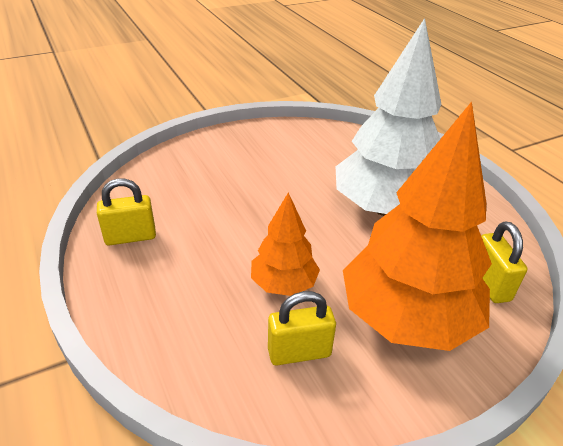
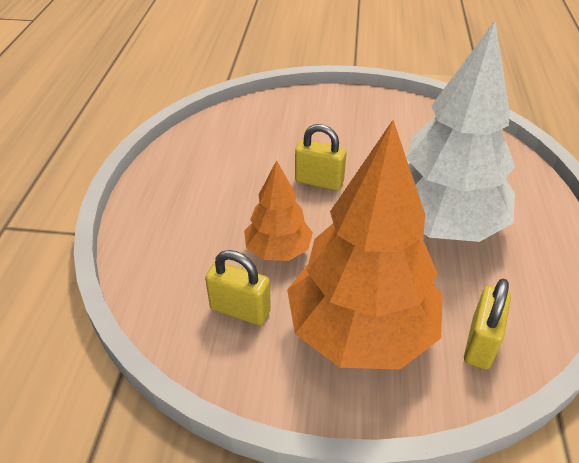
camera: 35 degrees right, 5 degrees up
(130, 237) = (193, 160): yellow padlock -> yellow padlock (319, 181)

